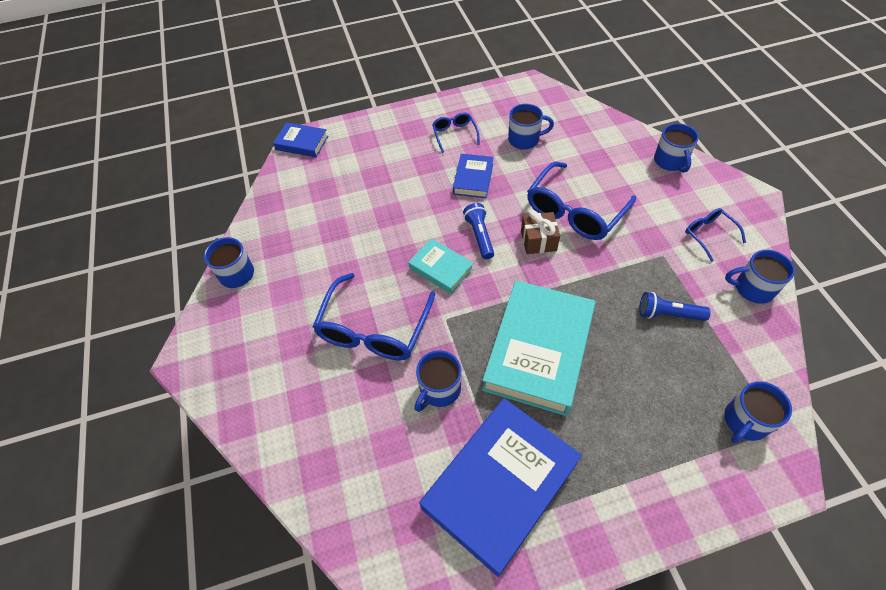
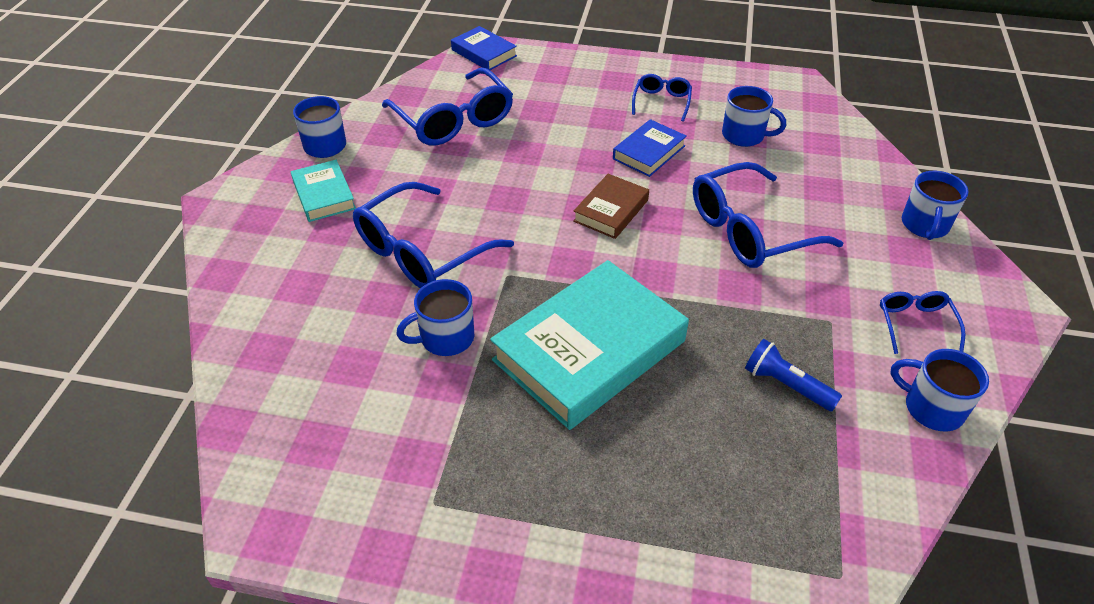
camera: 25 degrees right, 10 degrees down
(320, 210) = (454, 120): none -> blue glasses
(441, 269) = (540, 225): turquoise book -> turquoise book (324, 195)
(479, 236) = (611, 210): blue flashlight -> brown book
(500, 485) = (438, 460): blue book -> none
(538, 240) = (678, 242): brown gift -> none
(745, 421) = (798, 546): blue mug -> none

